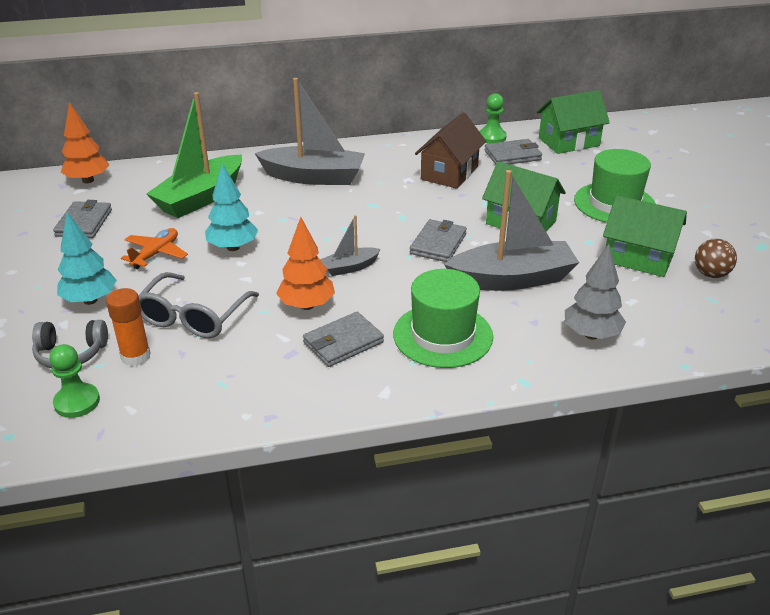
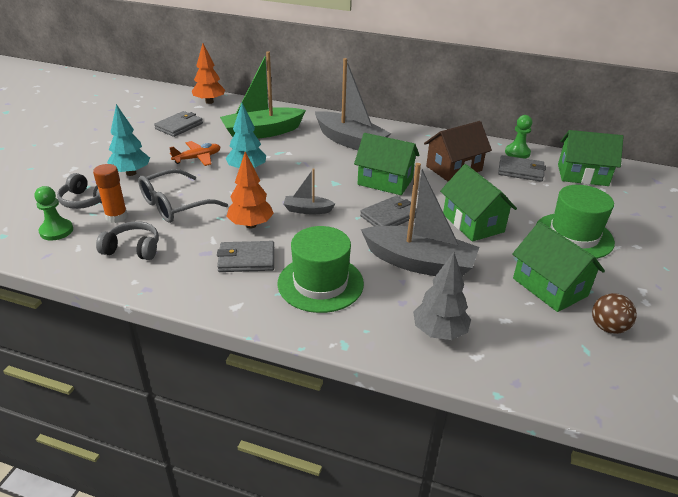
camera: 30 degrees right, 0 degrees up
(201, 383) = (133, 249): none -> grey headphones
(397, 209) = (385, 181): none -> green house

